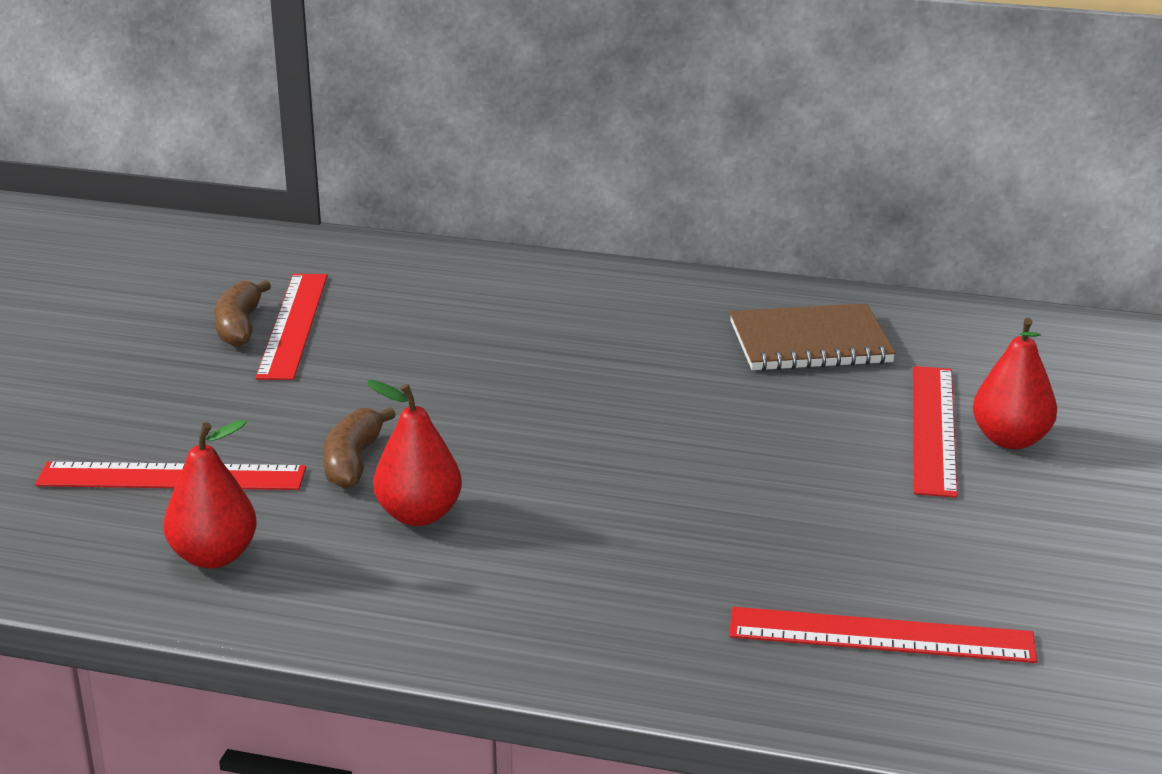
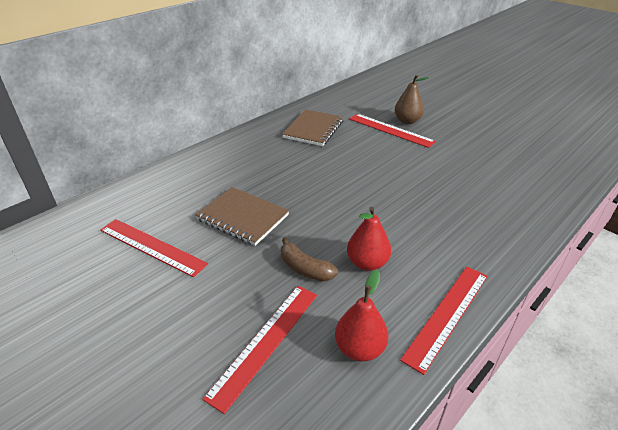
camera: 60 degrees left, 10 degrees up
(239, 326) = (130, 266): brown banana -> none
(432, 368) = (243, 217): none -> brown notebook
(881, 635) = (511, 184): red ruler -> red ruler (447, 315)
(1010, 440) = (407, 121): red pear -> brown pear

